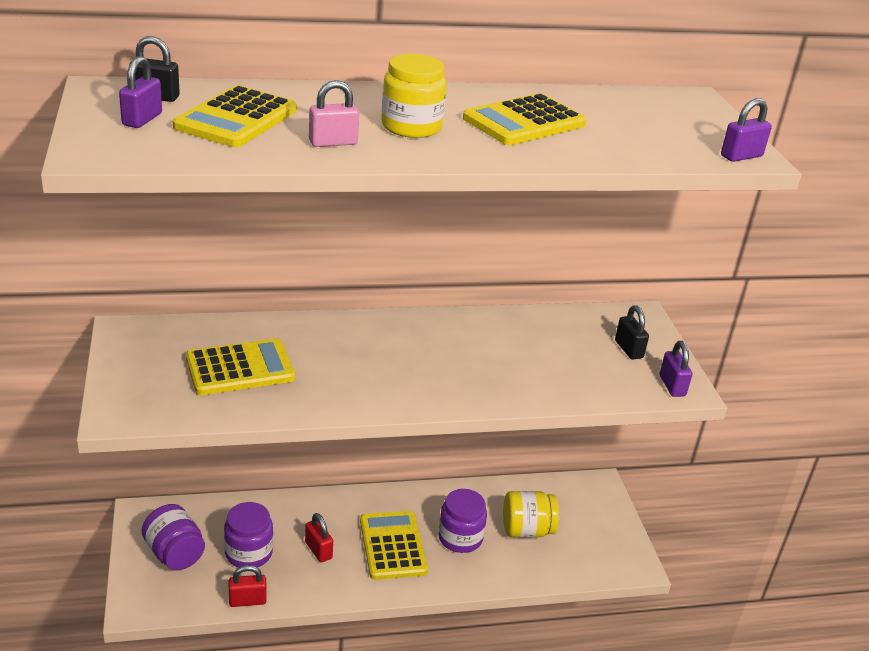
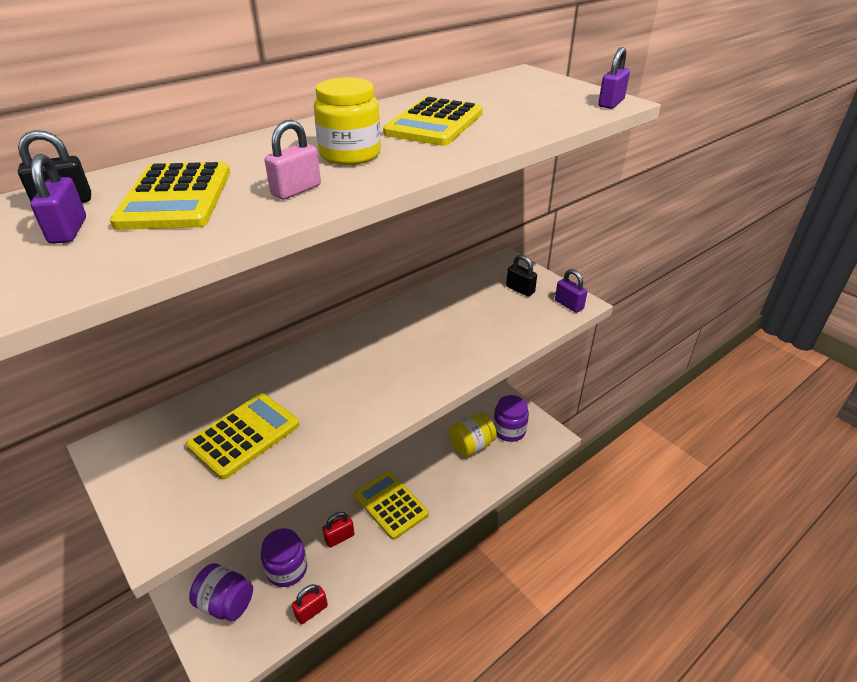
camera: 25 degrees left, 5 degrees up
(318, 550) = (339, 537): red padlock -> red padlock turned 60 degrees counterclockwise
(460, 538) = (432, 474): purple jar -> purple jar (509, 430)

